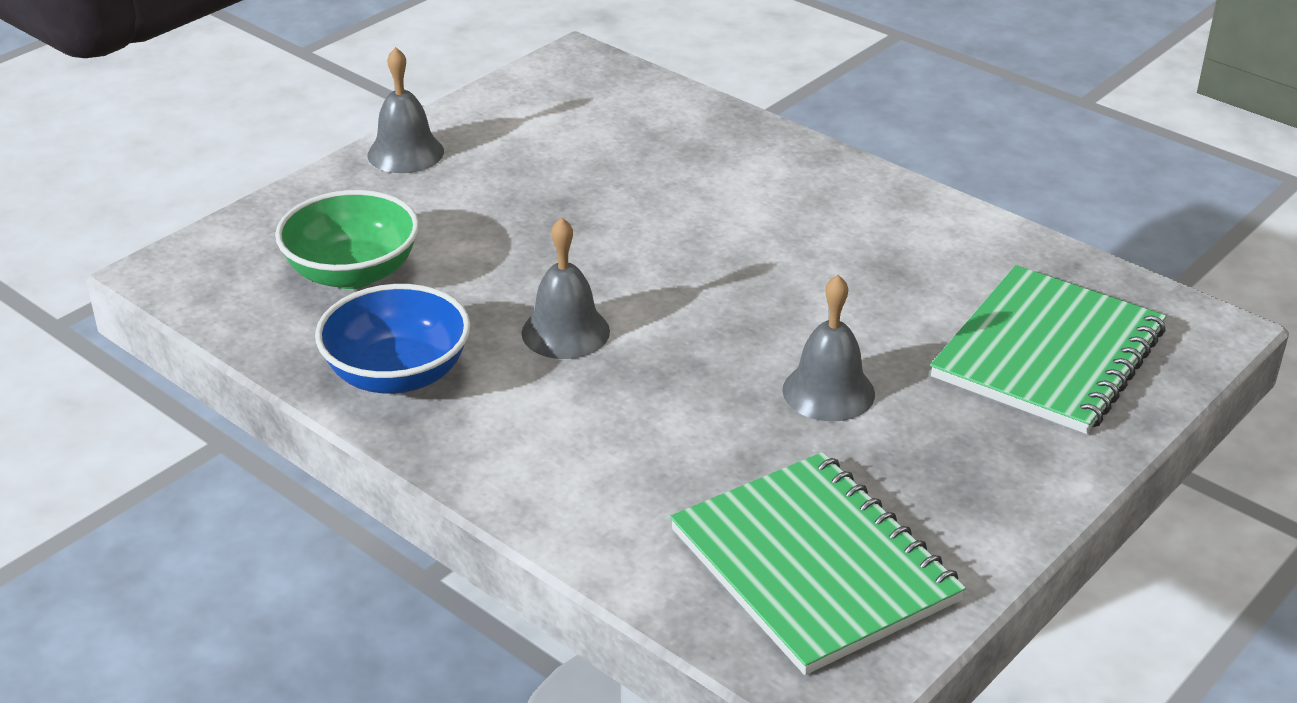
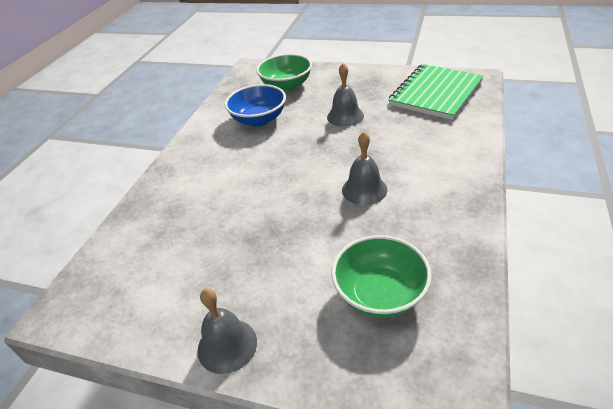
camera: 110 degrees left, 5 degrees up
(398, 374) = (444, 227): blue bowl -> blue bowl (259, 119)
(1048, 354) = (286, 85): green notebook -> green bowl

